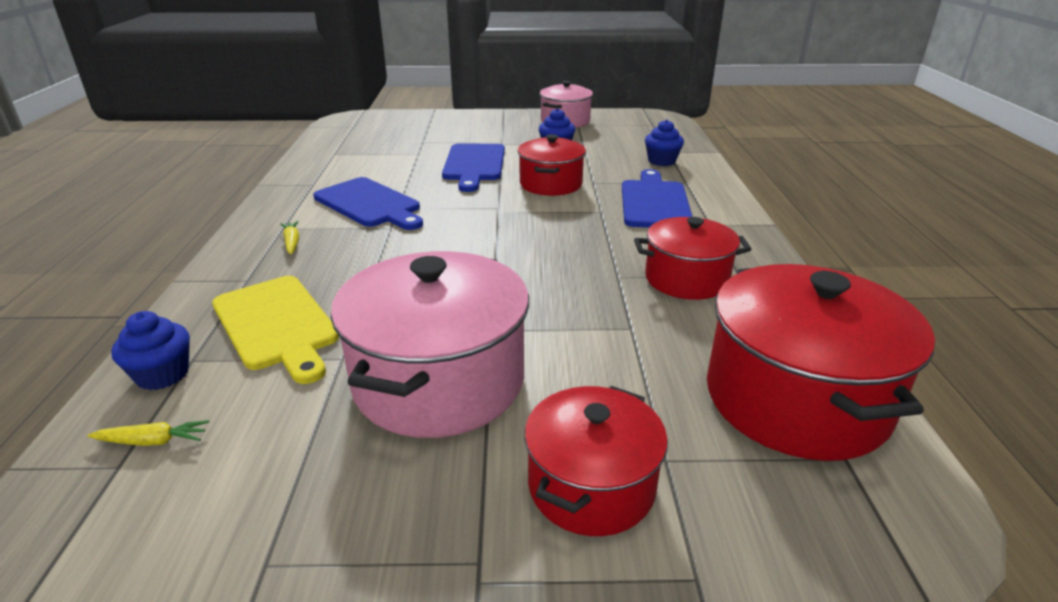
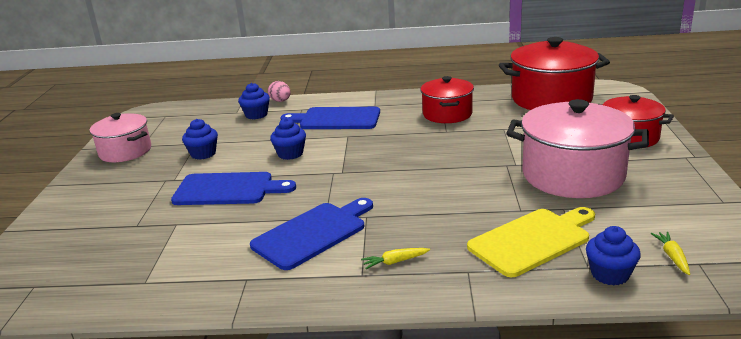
camera: 85 degrees left, 5 degrees down
(551, 184) = (290, 154): red pot -> blue cupcake
(709, 169) = (280, 101): none -> pink egg

